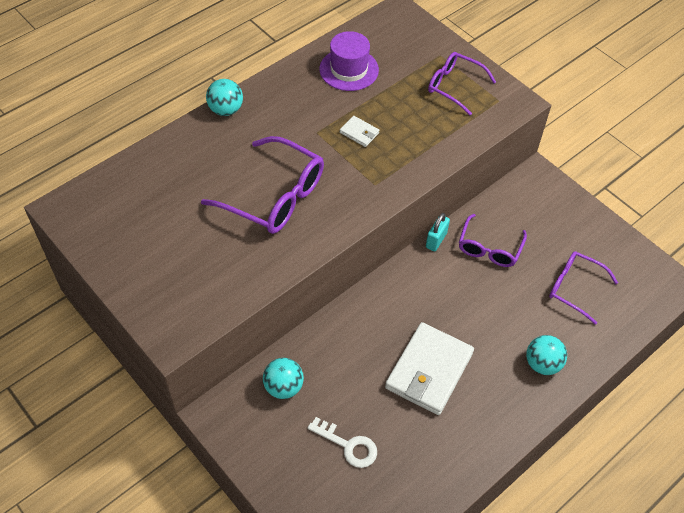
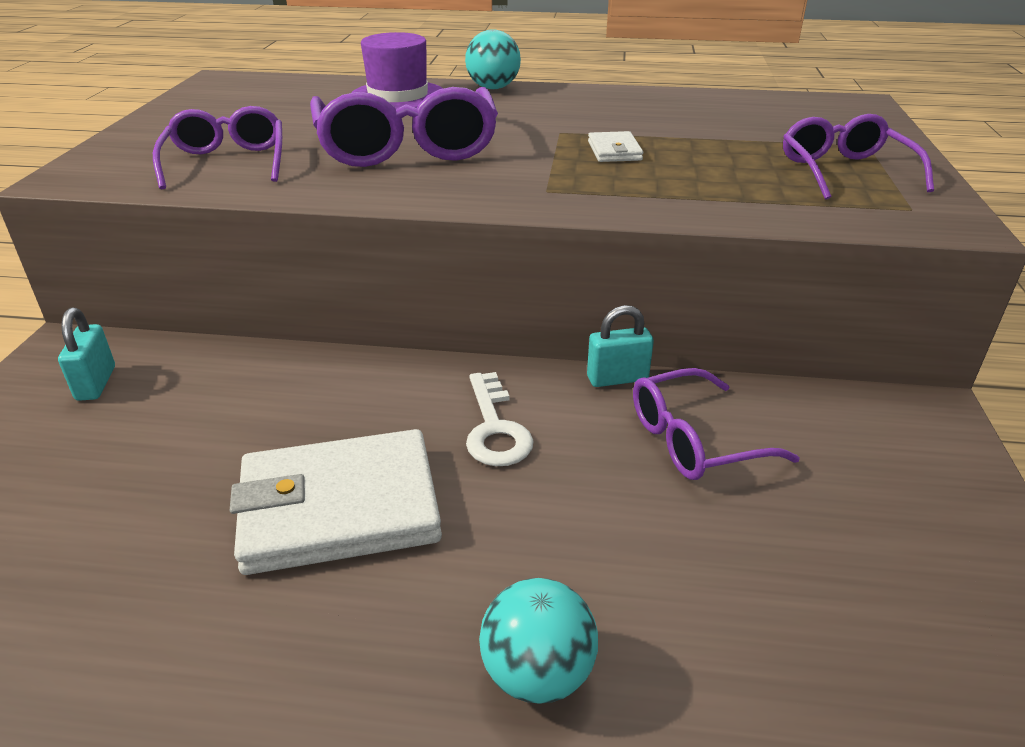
camera: 50 degrees right, 20 degrees down
(263, 413) = (96, 383): none -> turquoise padlock
(283, 387) = (161, 378): turquoise ball -> none
(348, 445) = (84, 496): white key -> white key (495, 428)
(349, 69) = (699, 113): purple hat -> purple hat (398, 96)
(574, 288) = (797, 610): purple glasses -> purple glasses (227, 162)

